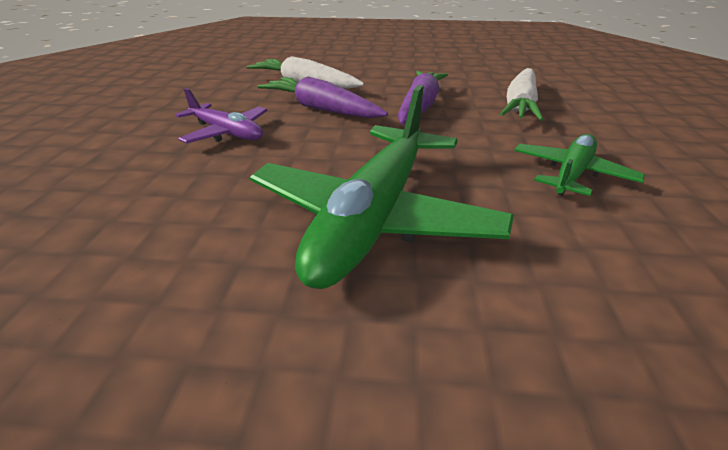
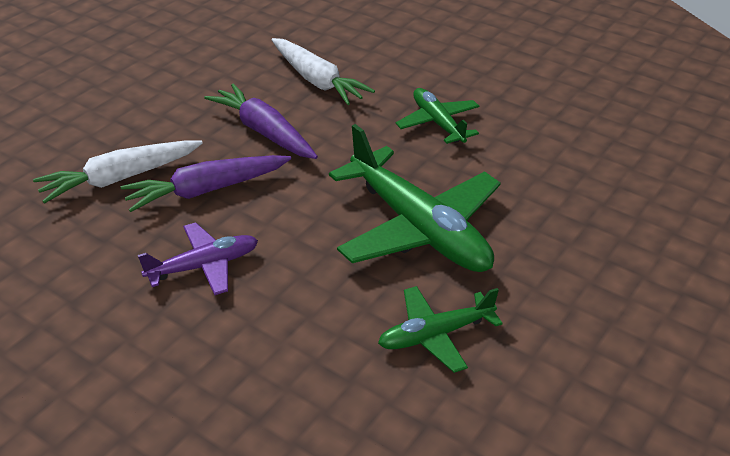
camera: 60 degrees left, 5 degrees up
(175, 293) = (435, 335): none -> green plane

